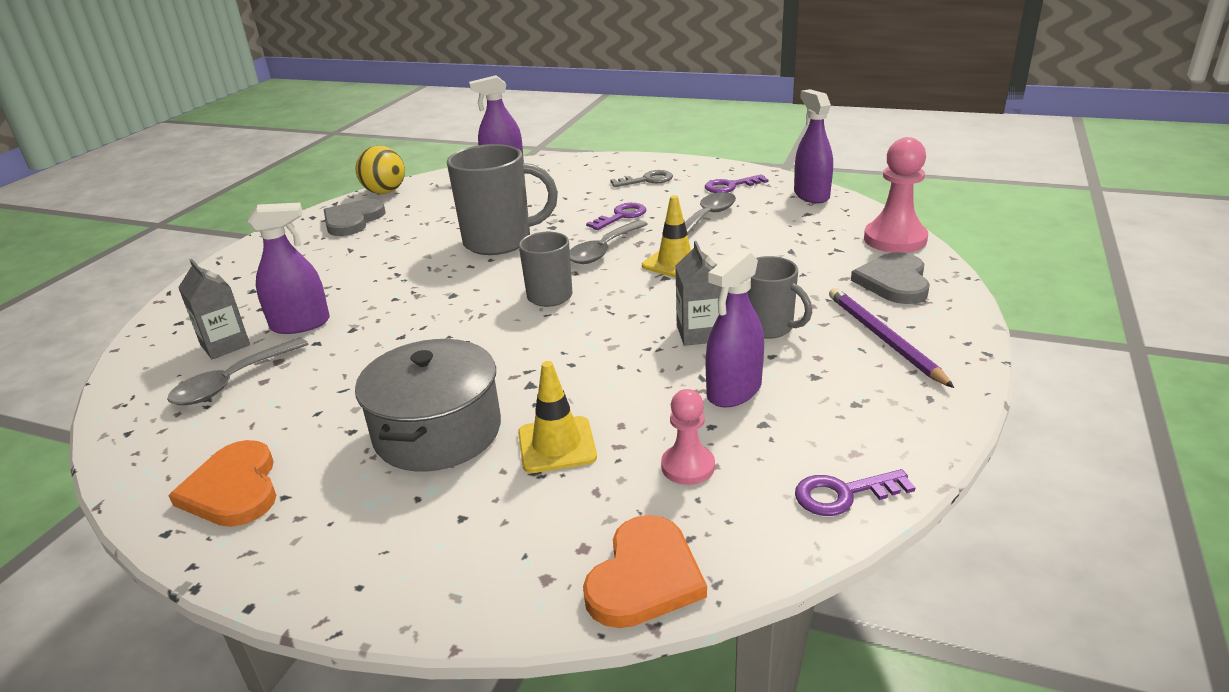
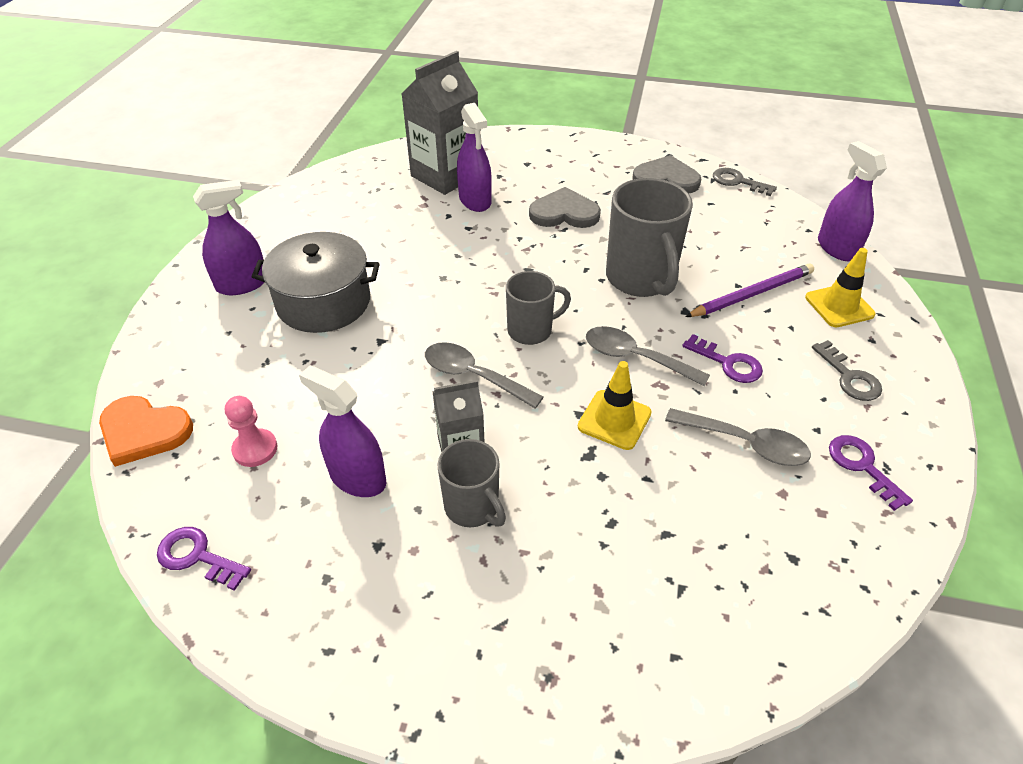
camera: 80 degrees right, 15 degrees up
(225, 345) = (445, 175): grey carton -> grey carton, size x1.79
(232, 382) = (397, 193): grey spoon -> grey spoon (473, 376)
(233, 489) = (278, 229): orange heart -> none
(385, 192) = (737, 182): yellow ball -> grey key
(557, 445) = (297, 368): yellow traffic cone -> yellow traffic cone (839, 306)
(769, 327) = (473, 507): grey mug -> grey mug turned 75 degrees counterclockwise
(811, 195) = (863, 566): purple spray bottle -> purple spray bottle (242, 284)
(843, 494) = (197, 556): purple key -> purple key turned 45 degrees counterclockwise
(883, 339) = (449, 618): purple pencil -> purple pencil (752, 294)
(894, 282) = (593, 649): grey heart -> grey heart (564, 213)
(895, 239) = (729, 668): pink pawn -> none

